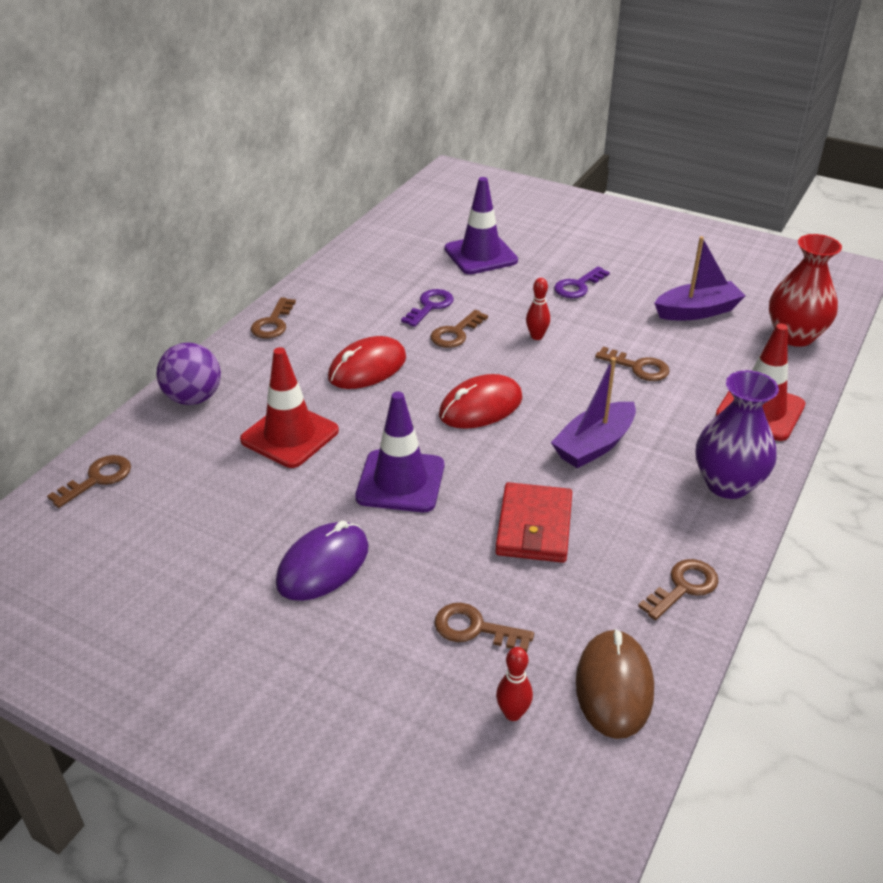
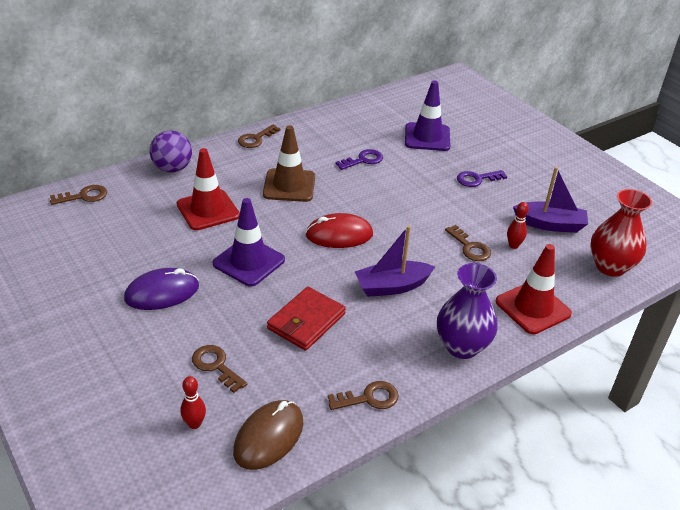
camera: 25 degrees right, 0 degrees up
(367, 368) = (289, 186): red mouse -> brown traffic cone
(456, 333) = (364, 183): brown key -> none
(536, 336) = (417, 203): red bowling pin -> red bowling pin (513, 245)

